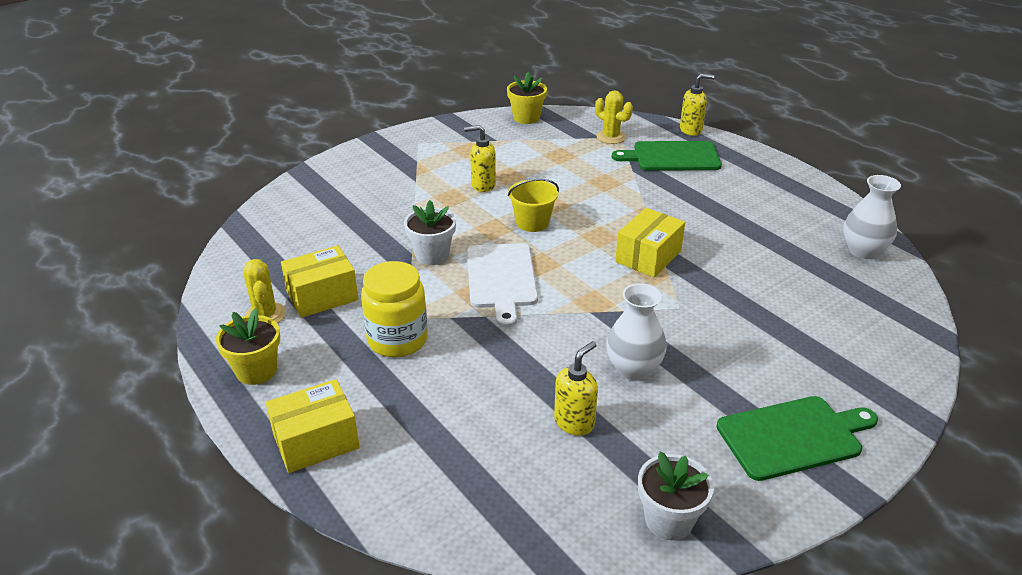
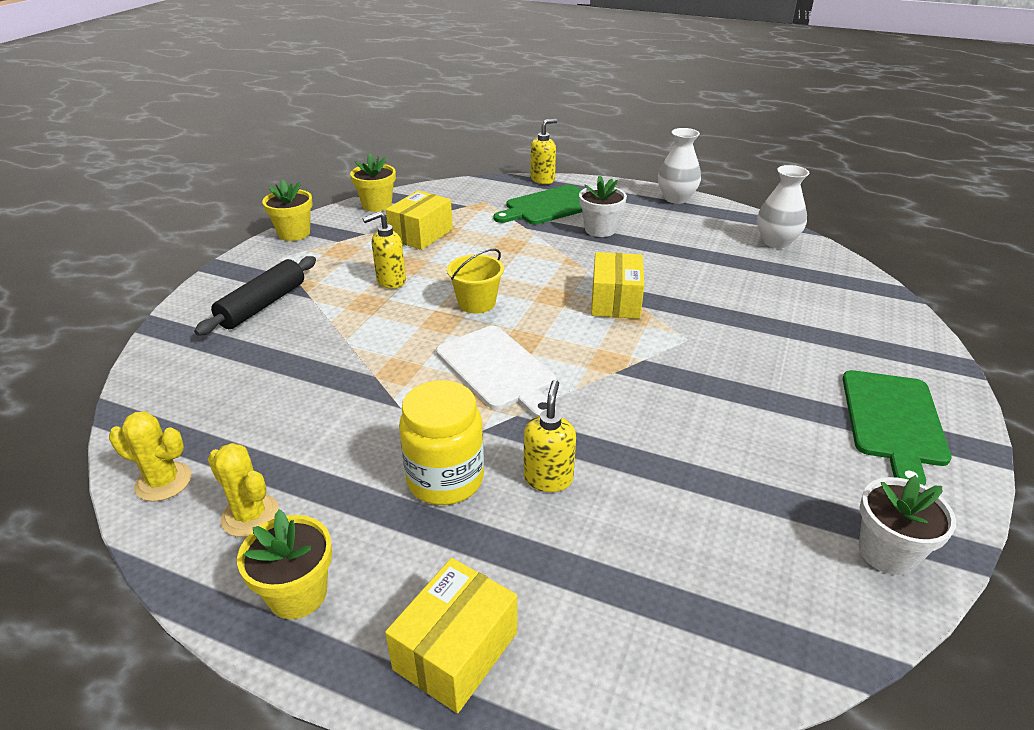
camera: 30 degrees left, 0 degrees up
(322, 296) = (307, 463): yellow box -> yellow box (421, 234)
(379, 177) = (263, 305): none -> black rolling pin
(432, 255) = (400, 370): white flower pot -> white flower pot (600, 229)
(444, 126) = (294, 233): none -> yellow flower pot
(574, 422) = (709, 491): yellow soap dispenser -> yellow soap dispenser (548, 478)
(611, 137) = (477, 203): yellow cactus -> yellow cactus (163, 482)
(633, 369) = (707, 413): white vase -> white vase (676, 198)
(793, 436) = (893, 421): green cutting board -> green cutting board turned 150 degrees clockwise

